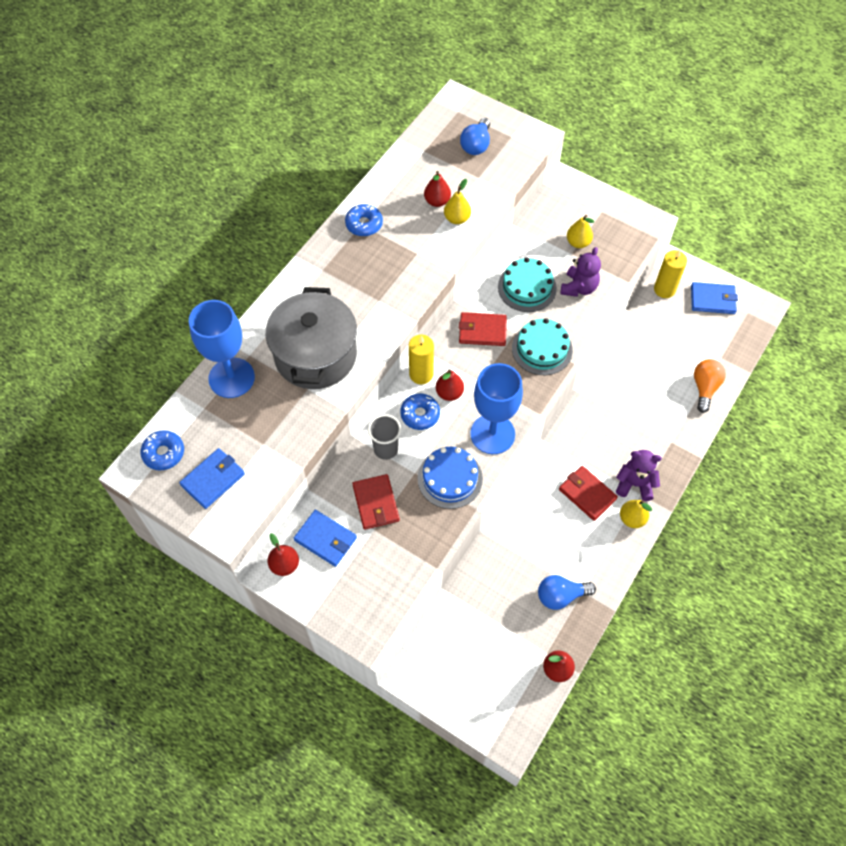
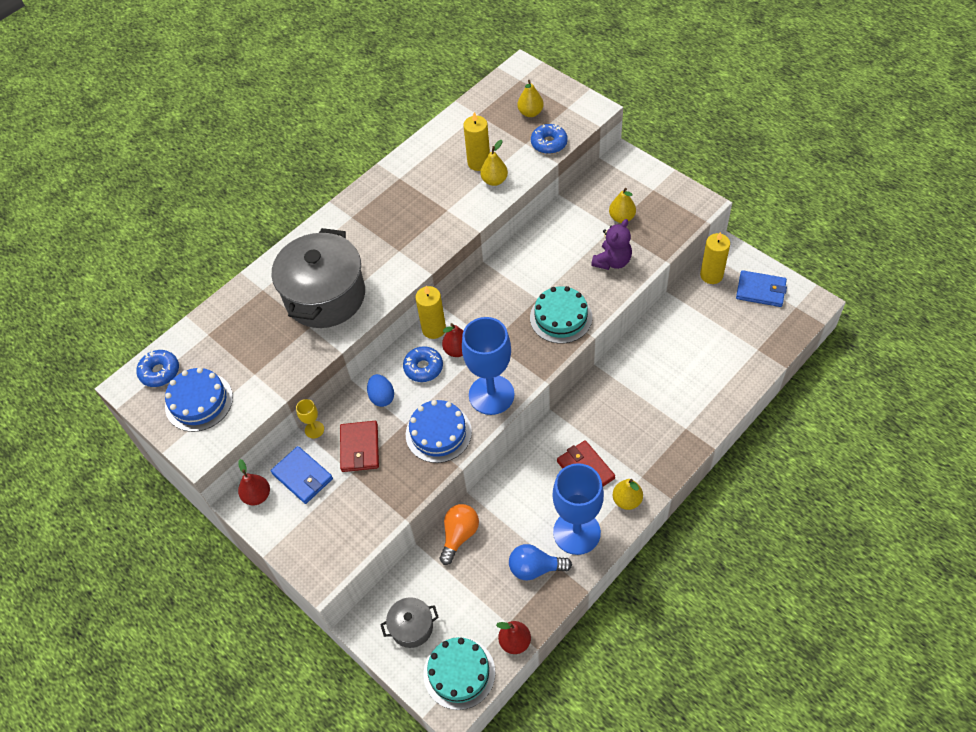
camera: 15 degrees right, 5 degrees down
(213, 479) = (199, 402): blue wallet -> blue cake
(231, 378) = (240, 309): blue goblet -> blue goblet (576, 532)
(326, 490) = (314, 429): none -> yellow goblet
(364, 224) = (402, 178): blue donut -> blue donut (549, 143)
(386, 449) = (382, 397): grey cup -> blue egg
(437, 201) = (479, 162): red pear -> yellow candle
(456, 670) = (412, 627): none -> grey pot
(476, 145) = (530, 113): blue light bulb -> yellow pear
(482, 331) = (504, 294): red wallet -> none
(527, 287) = (559, 256): turquoise cake -> turquoise cake (459, 673)
(635, 484) = (637, 466): purple teddy bear -> none
(705, 388) = (733, 378): orange light bulb -> orange light bulb (459, 535)

